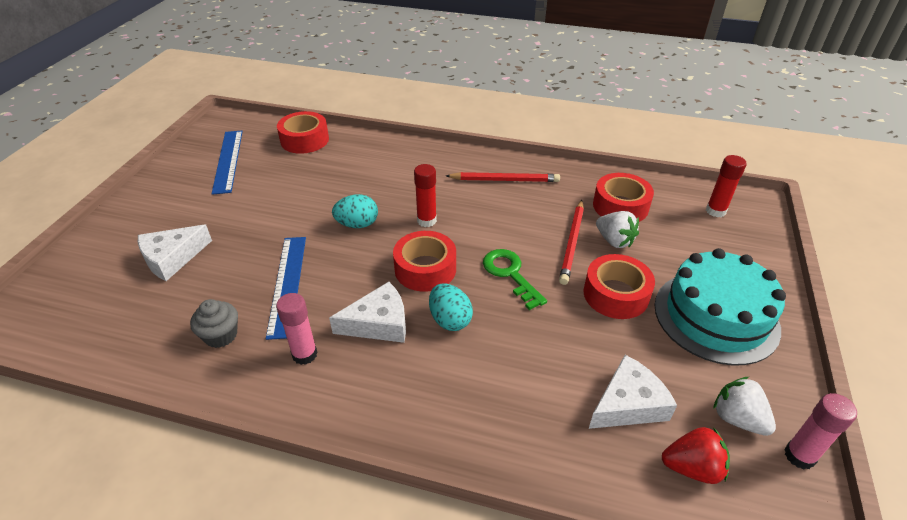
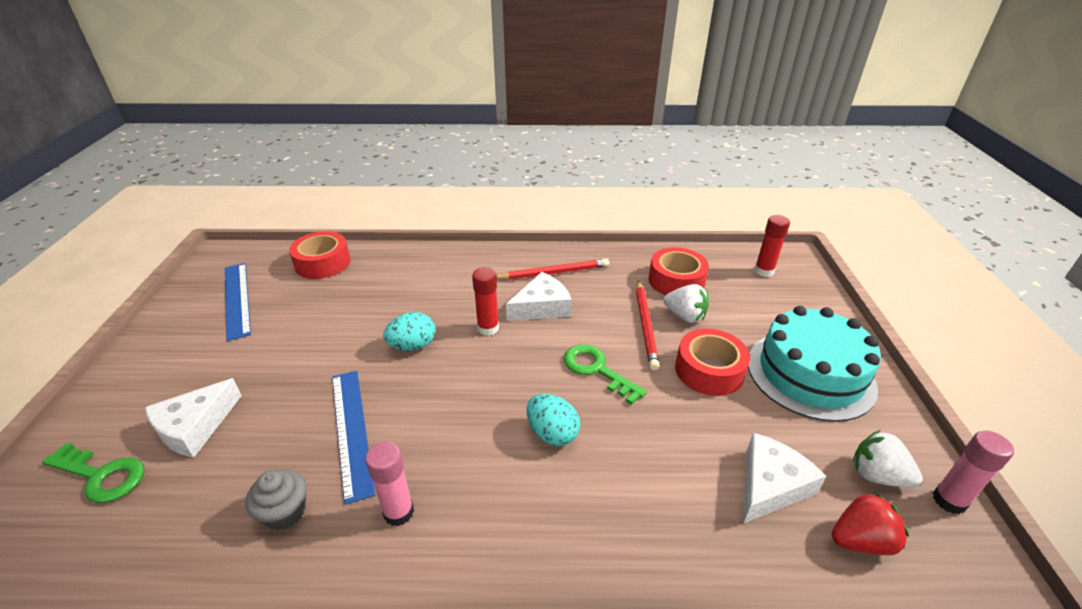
camera: 15 degrees left, 5 degrees down
(100, 281) = (101, 475): none -> green key
(379, 323) = (474, 454): white cheese -> white cheese (542, 307)
(425, 269) = (505, 381): red tape -> none

